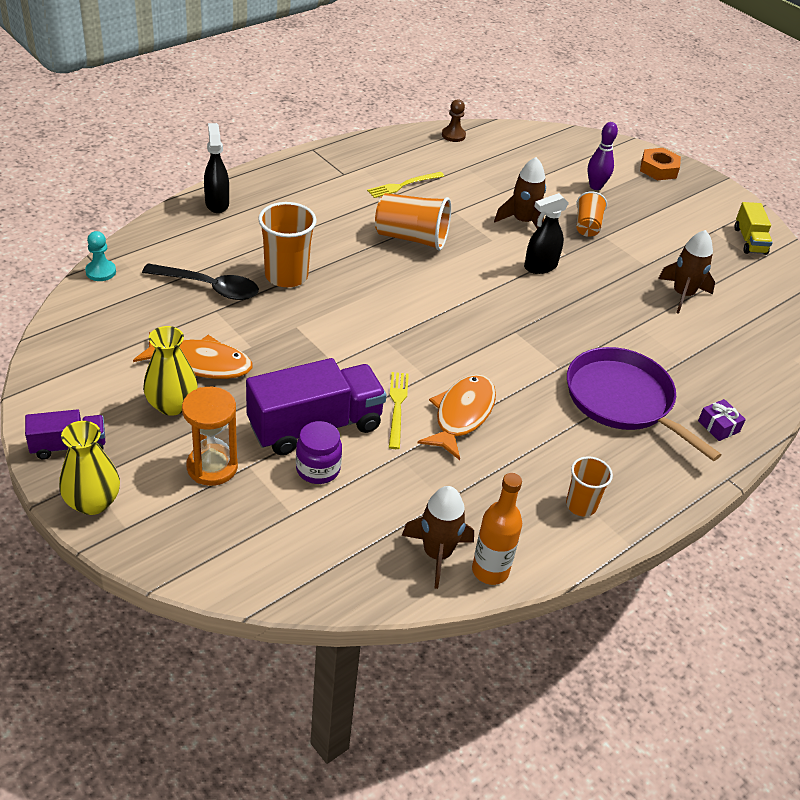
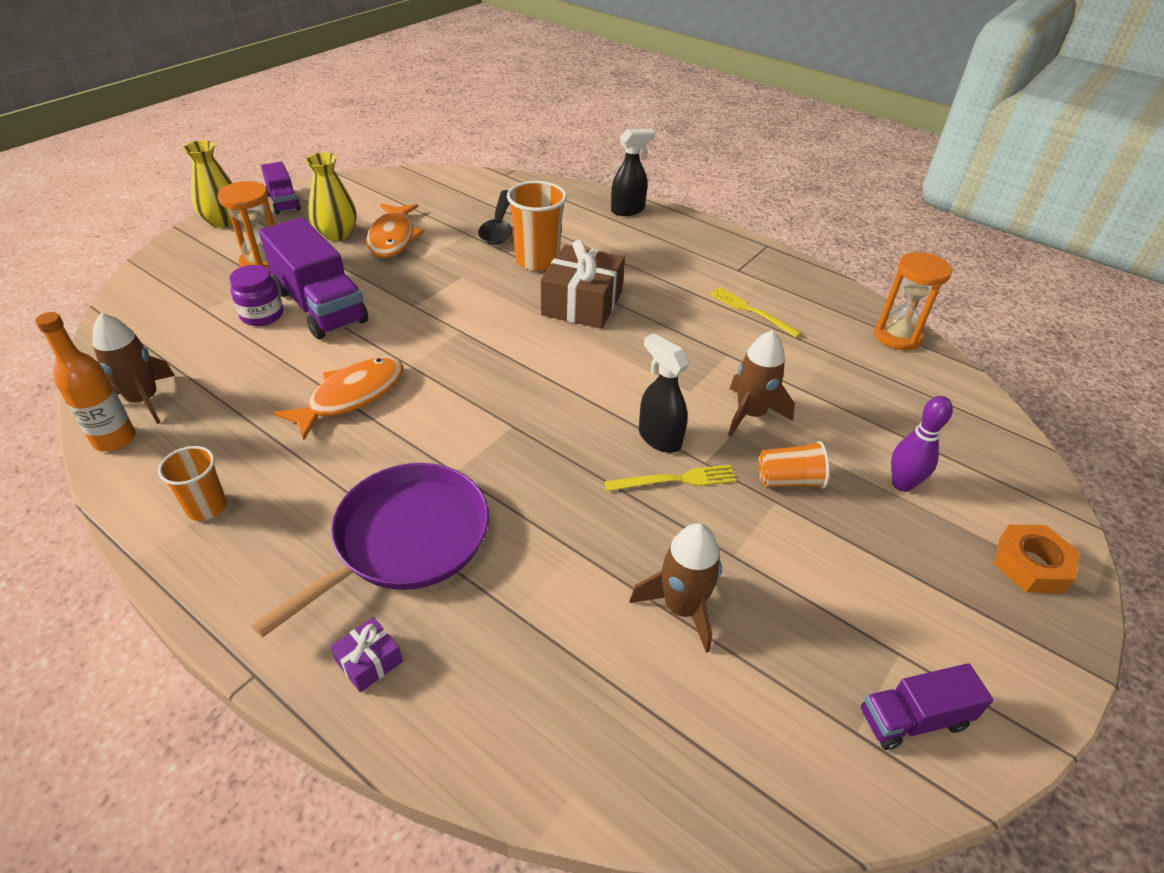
camera: 80 degrees right, 0 degrees up
(101, 272) = (496, 178): turquoise pawn -> none
(365, 264) = (582, 303): none -> brown gift
(397, 407) = (356, 351): yellow fork -> yellow fork (675, 480)
(411, 238) = (651, 328): orange cup -> none
(453, 135) = (897, 336): brown pawn -> orange hourglass
(461, 415) = (351, 396): orange fish -> orange fish turned 60 degrees counterclockwise
(749, 241) = (913, 719): yellow truck -> purple truck

